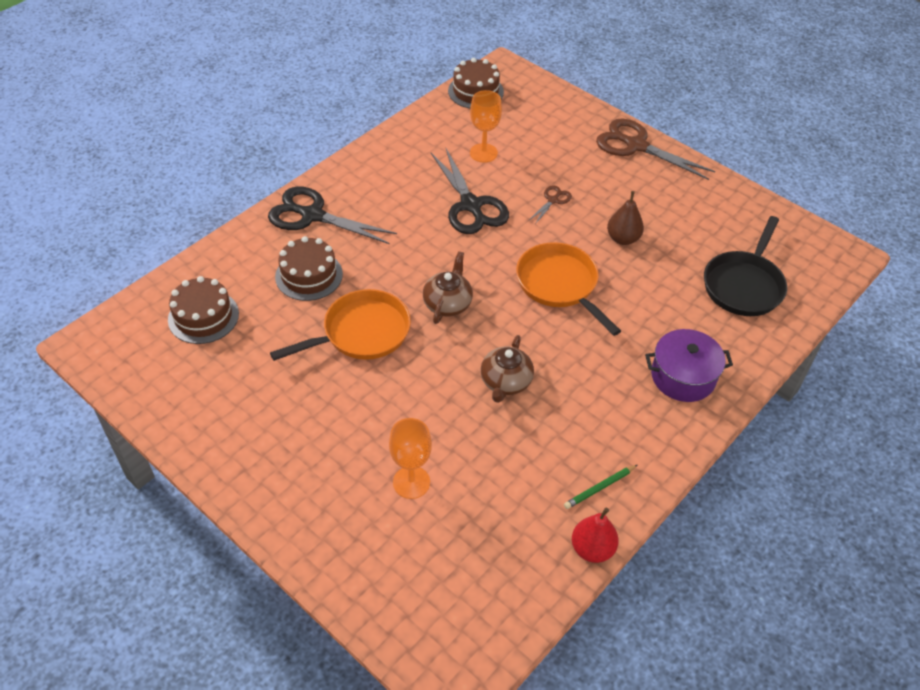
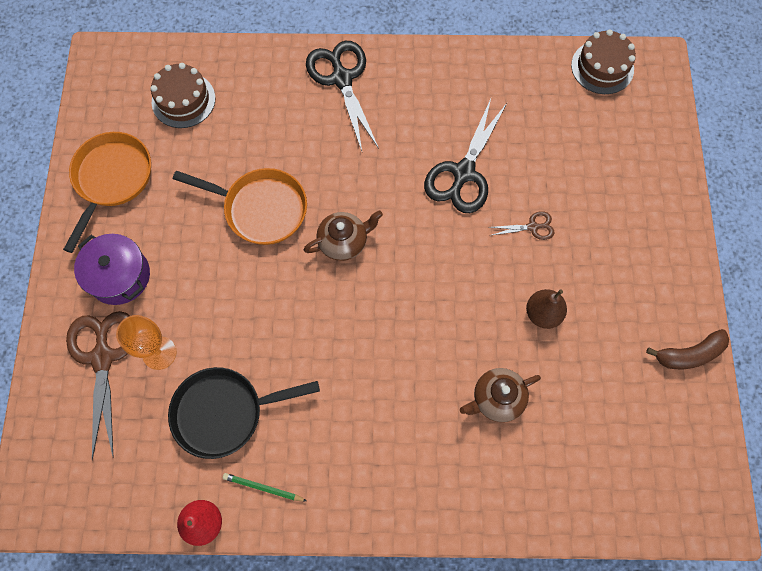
camera: 50 degrees right, 20 degrees up
(309, 275) = (282, 128): brown cake -> none
(483, 153) = (533, 133): orange goblet -> none
(505, 382) = (304, 344): brown teapot -> brown teapot (497, 399)
(560, 285) = (441, 305): orange pan -> orange pan (112, 179)
(636, 145) = (672, 239): brown scissors -> brown scissors (103, 357)
(683, 376) = (431, 472): purple pot -> purple pot (119, 276)
(723, 192) = (689, 354): none -> brown banana
(744, 285) = (586, 451): black pan -> black pan (224, 412)

